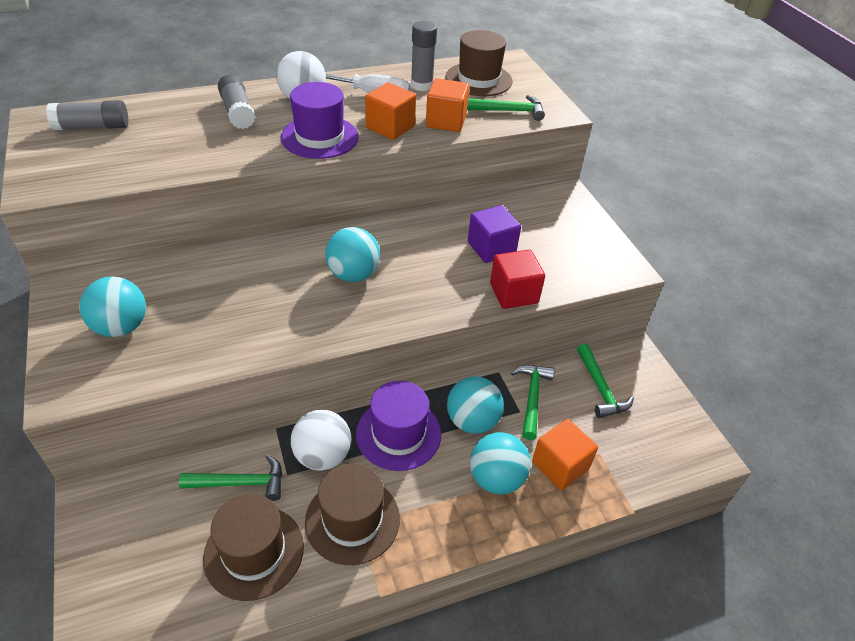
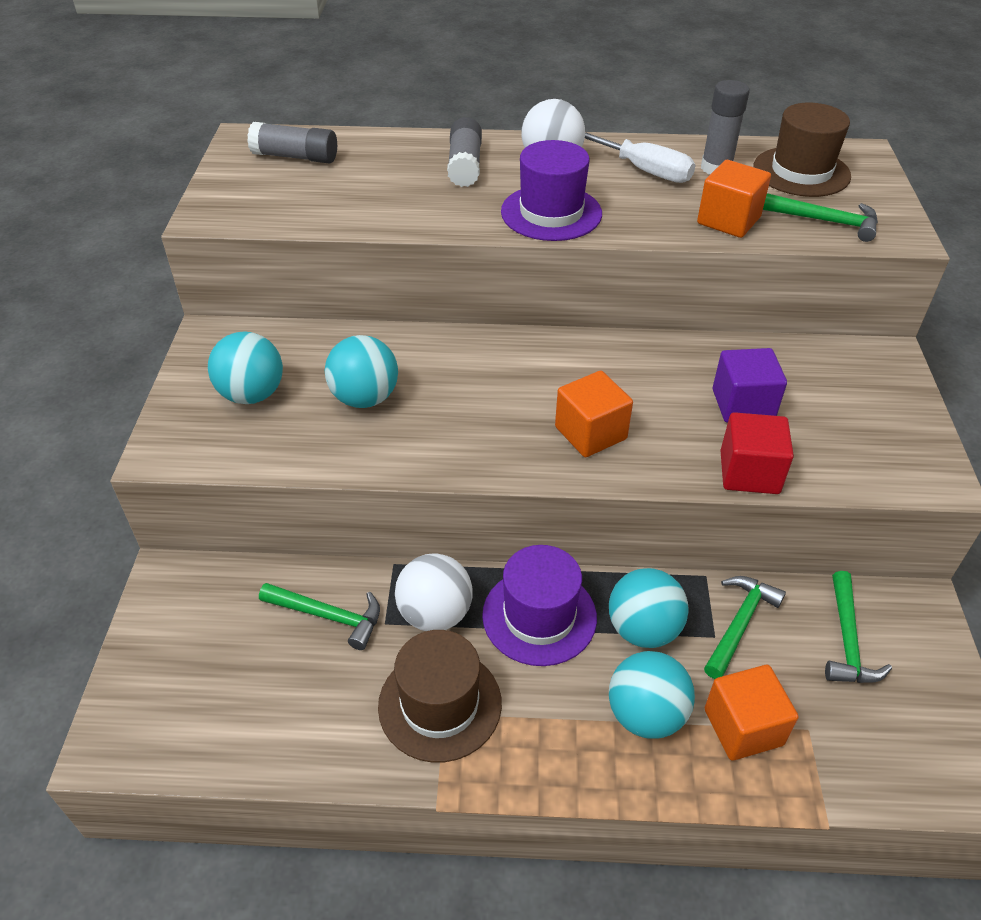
camera: 25 degrees right, 0 degrees up
(254, 552) = (311, 702): brown hat -> none
(353, 274) = (543, 396): turquoise ball -> turquoise ball (365, 398)
(390, 127) = (648, 215): orange cube -> orange cube (590, 433)

